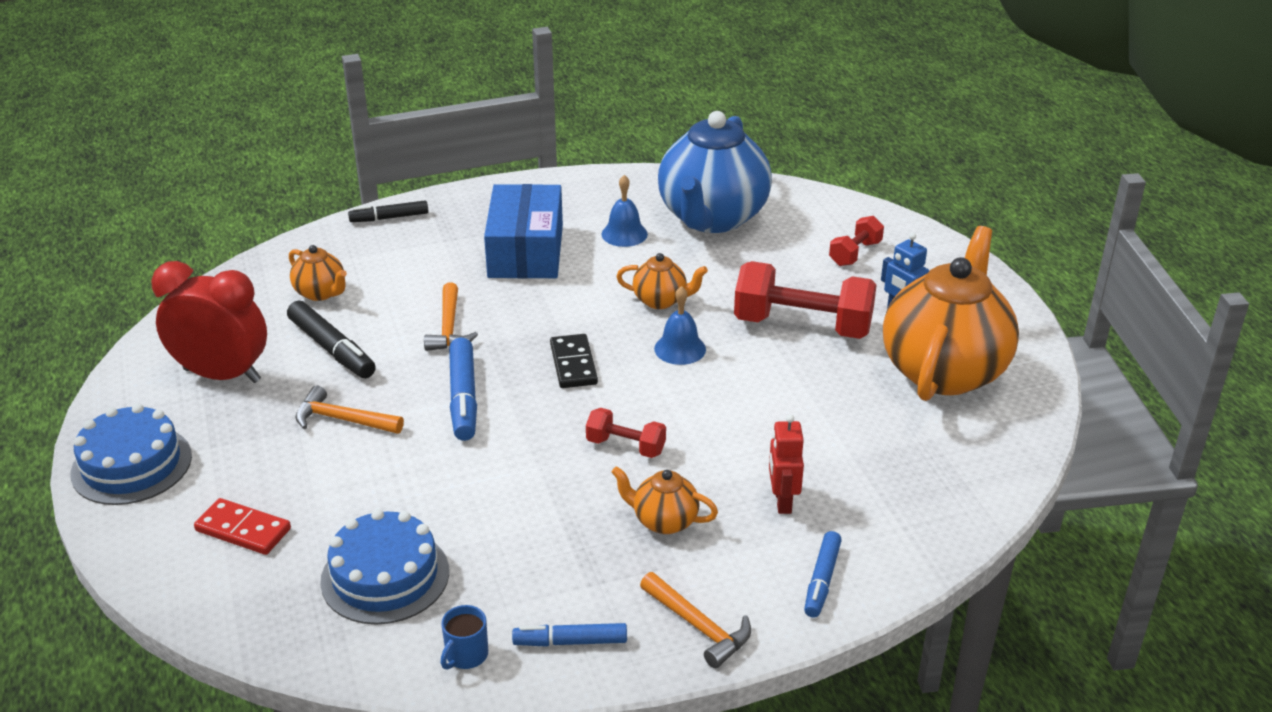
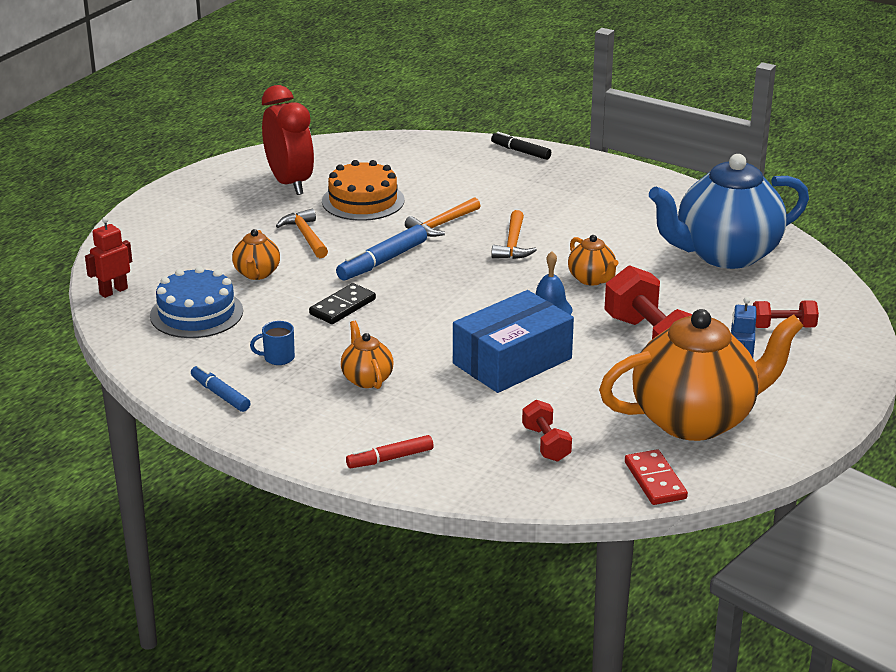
camera: 50 degrees right, 5 degrees down
(131, 465) = (182, 199): blue cake -> none
(243, 530) = (176, 255): red domino -> red domino (655, 480)
(321, 293) = (409, 170): orange teapot -> orange teapot (257, 274)
(332, 349) = (363, 201): black marker -> orange cake
(466, 655) = (168, 367): blue mug -> blue mug (278, 358)
(526, 251) = (564, 210): blue box -> blue box (512, 361)
(573, 364) = (472, 280): black domino -> black domino (342, 307)
(624, 234) = (646, 232): blue bell -> none
(625, 446) = (418, 335): red dumbbell -> red dumbbell (546, 444)
(699, 626) = (288, 431): orange hammer -> orange hammer (513, 244)
(782, 501) = (447, 413): red robot -> red robot (113, 291)
(822, 580) = (390, 458): blue marker -> red marker

